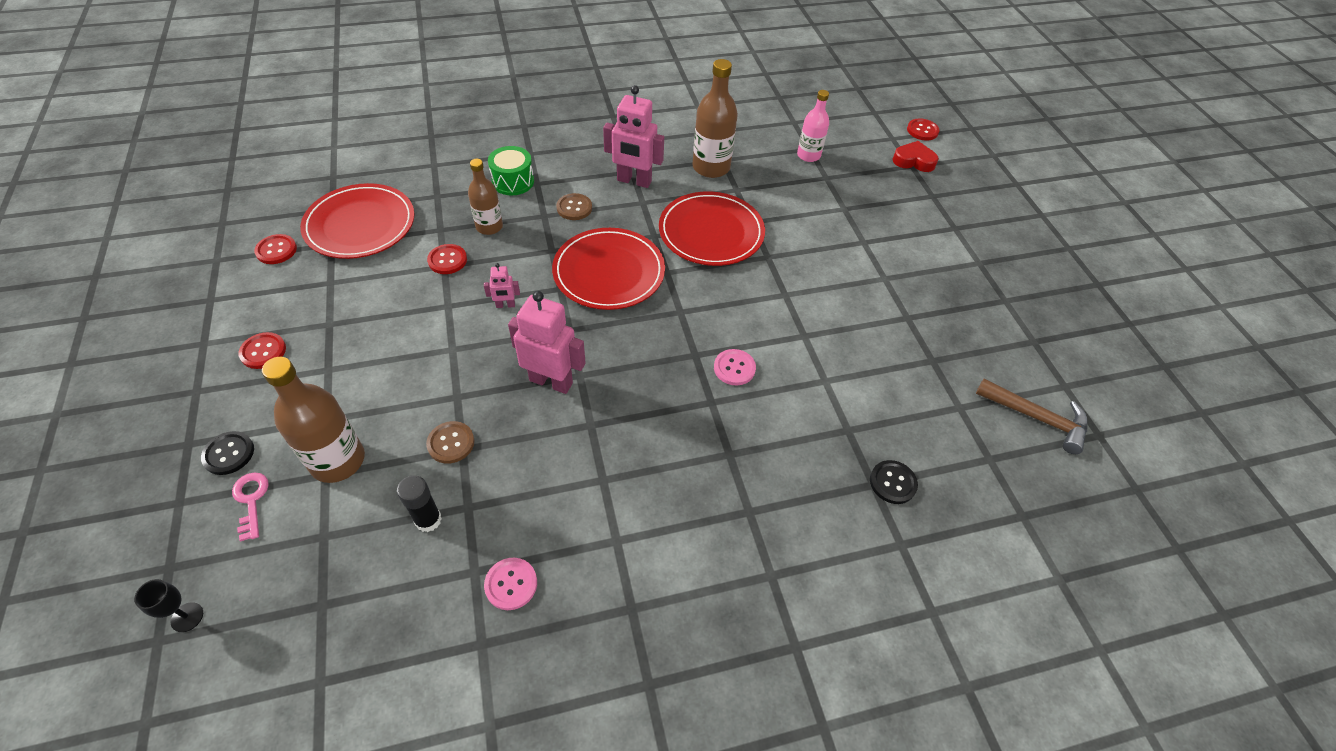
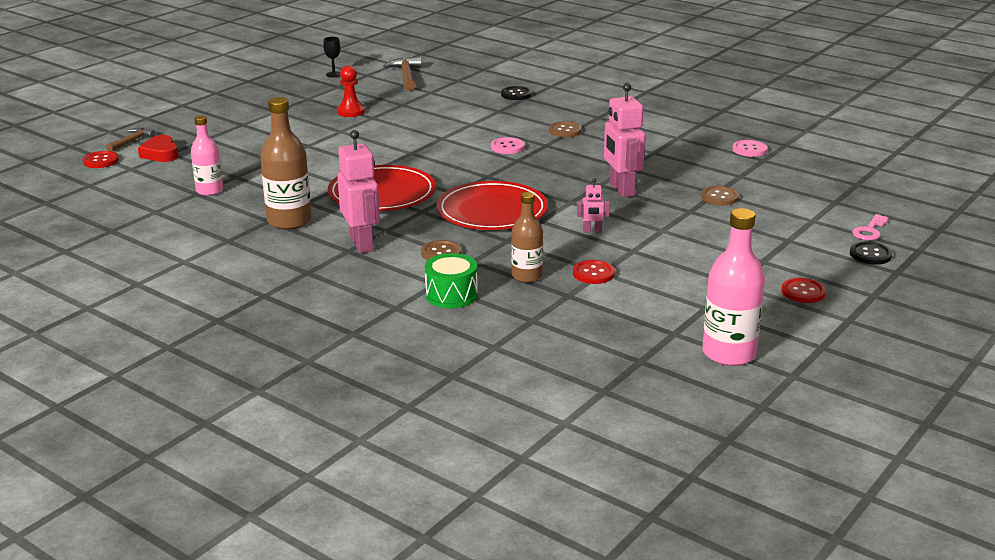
camera: 125 degrees left, 25 degrees down
(187, 617) = (937, 210): black goblet -> black goblet (333, 74)
(276, 250) = (729, 353): red button -> pink bottle
(337, 460) = (799, 221): brown bottle -> none
(360, 225) = (630, 334): red plate -> none
(428, 520) = (768, 181): black glue stick -> none
(505, 305) = (592, 231): pink robot -> pink robot turned 135 degrees clockwise
(735, 446) = (565, 131): none -> brown button
(937, 310) = (351, 112): none -> red pawn
(957, 157) = (132, 141): none -> brown hammer

